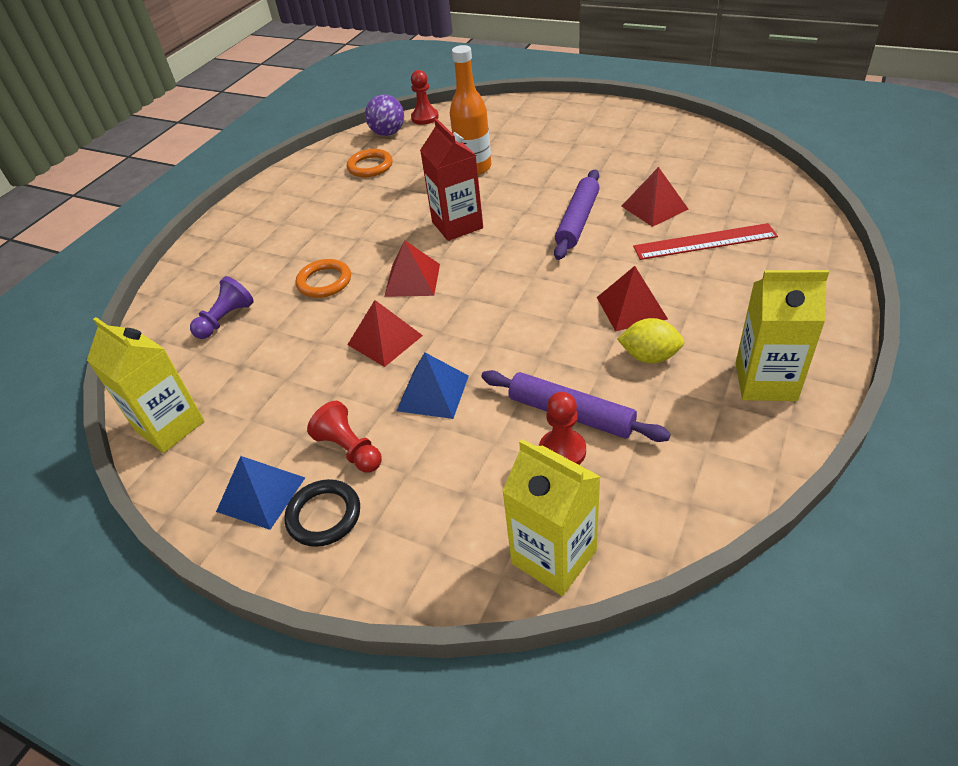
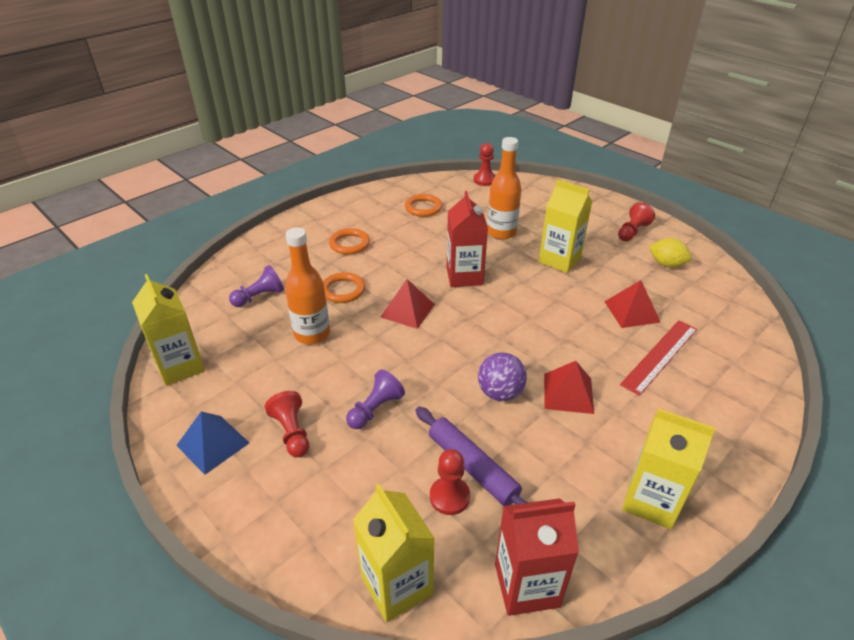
camera: 15 degrees right, 5 degrees down
(304, 230) = (349, 244): none -> orange ring
(314, 339) = (312, 334): none -> orange bottle
(324, 515) = (247, 479): black ring -> none
(385, 340) = (362, 352): red pyramid -> none
(388, 133) = (450, 185): purple ball -> purple ball (500, 393)
(433, 393) = (375, 409): blue pyramid -> purple pawn
(552, 178) = (559, 260): none -> yellow carton
(577, 221) = (561, 303): purple rolling pin -> none
(614, 128) = (632, 232): none -> red pawn
(649, 356) = (562, 441): yellow lemon -> yellow lemon (666, 264)
(686, 505) = (526, 585): none -> red carton
(704, 242) = (660, 356): red ruler -> red ruler turned 60 degrees counterclockwise

